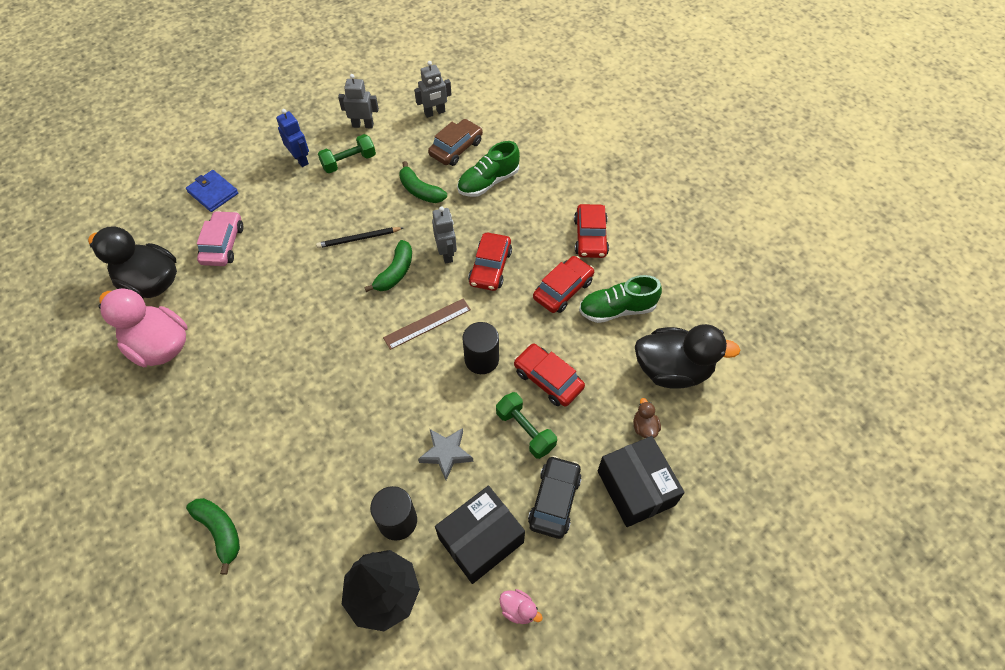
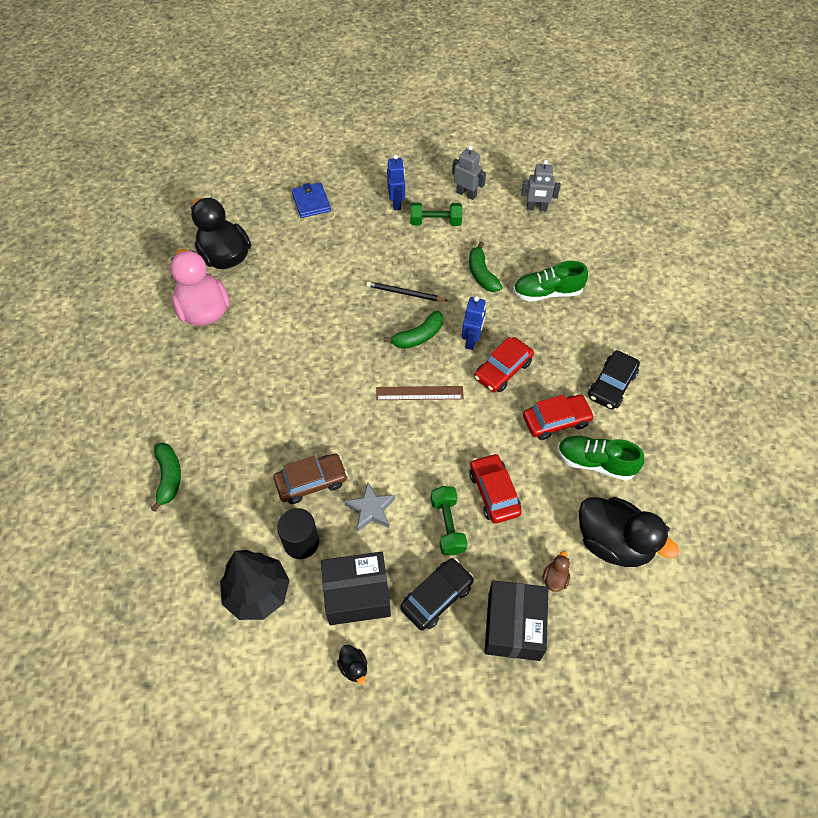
camera: 30 degrees right, 0 degrees up
(223, 244) = (295, 249): pink car -> none
(446, 254) = (471, 340): grey robot -> blue robot
(456, 148) = (536, 249): brown car -> brown car (311, 482)
(481, 359) = (447, 446): black cylinder -> none
(518, 609) = (354, 667): pink duck -> black duck
(590, 237) = (612, 385): red car -> black car

